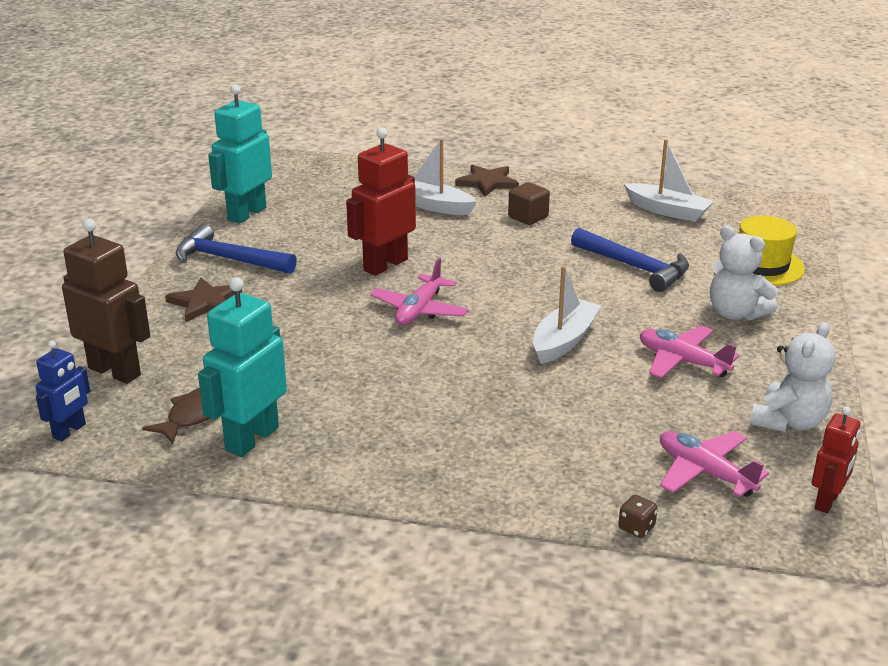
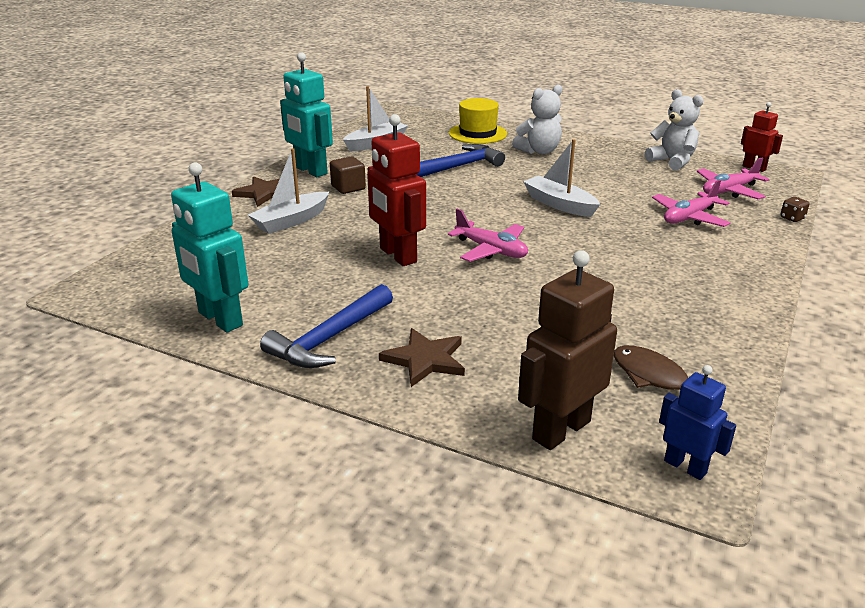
camera: 75 degrees left, 0 degrees up
(251, 439) = (697, 349): turquoise robot -> turquoise robot (310, 171)
(682, 361) = (597, 175): pink plane -> pink plane (689, 217)

